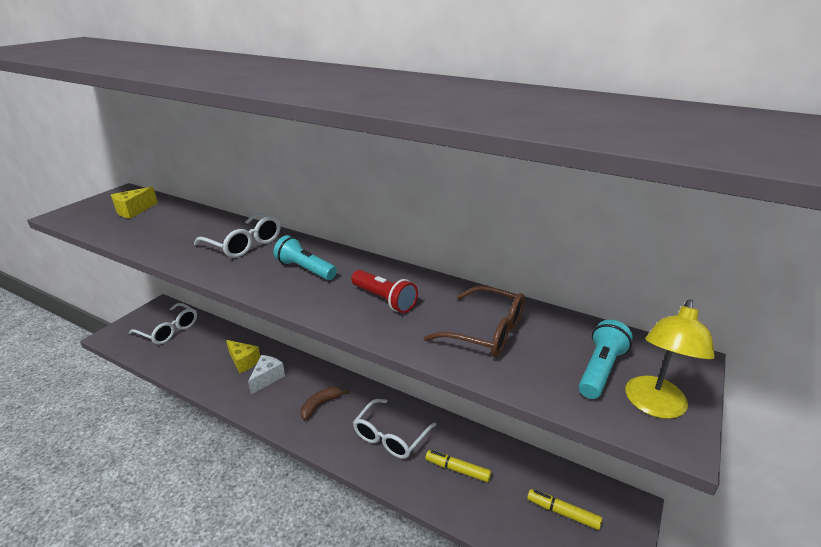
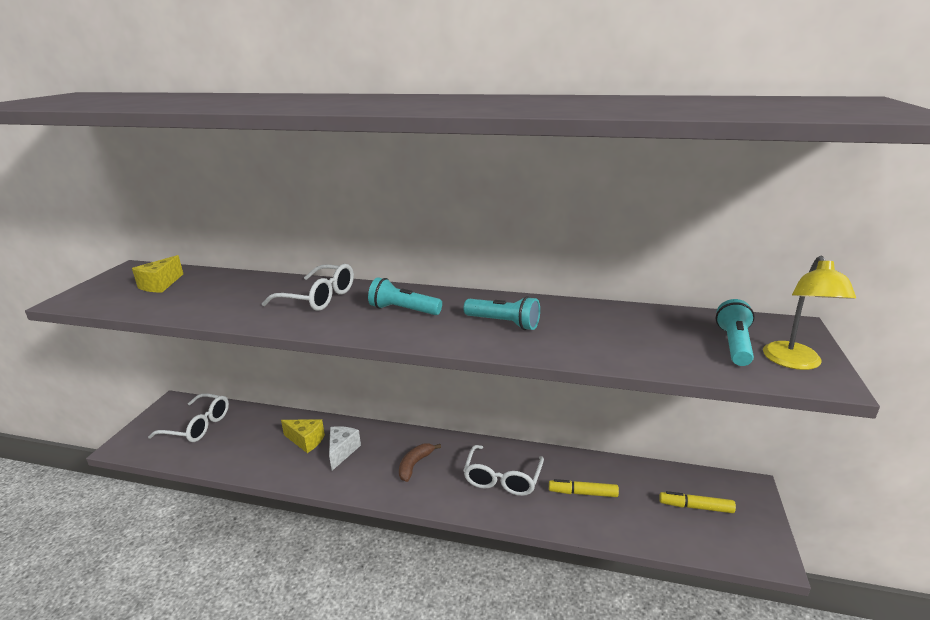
camera: 15 degrees left, 5 degrees down
(384, 300) = (503, 323): red flashlight -> turquoise flashlight
(486, 332) = (617, 333): brown glasses -> none

